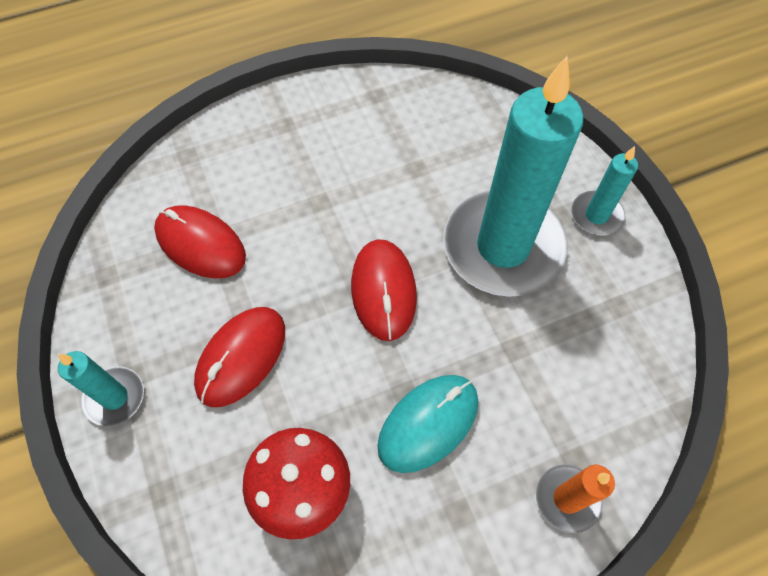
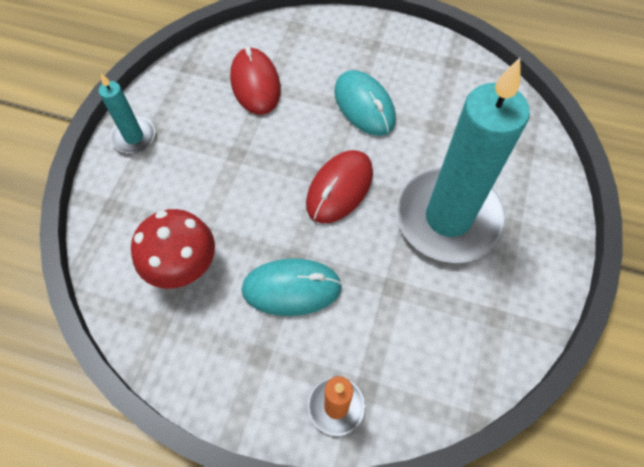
camera: 40 degrees right, 0 degrees up
(241, 357) = (219, 165): red mouse -> none
(333, 192) = (364, 106): none -> turquoise mouse
(596, 215) = (541, 246): turquoise candle -> none

